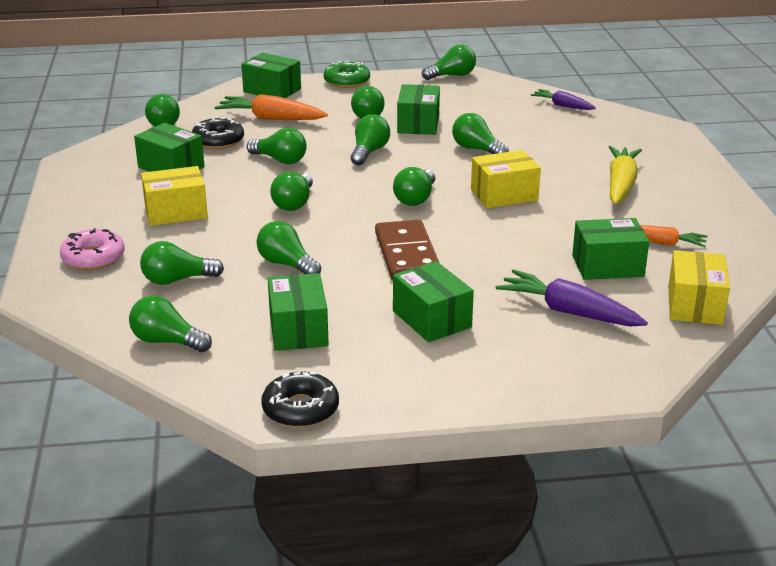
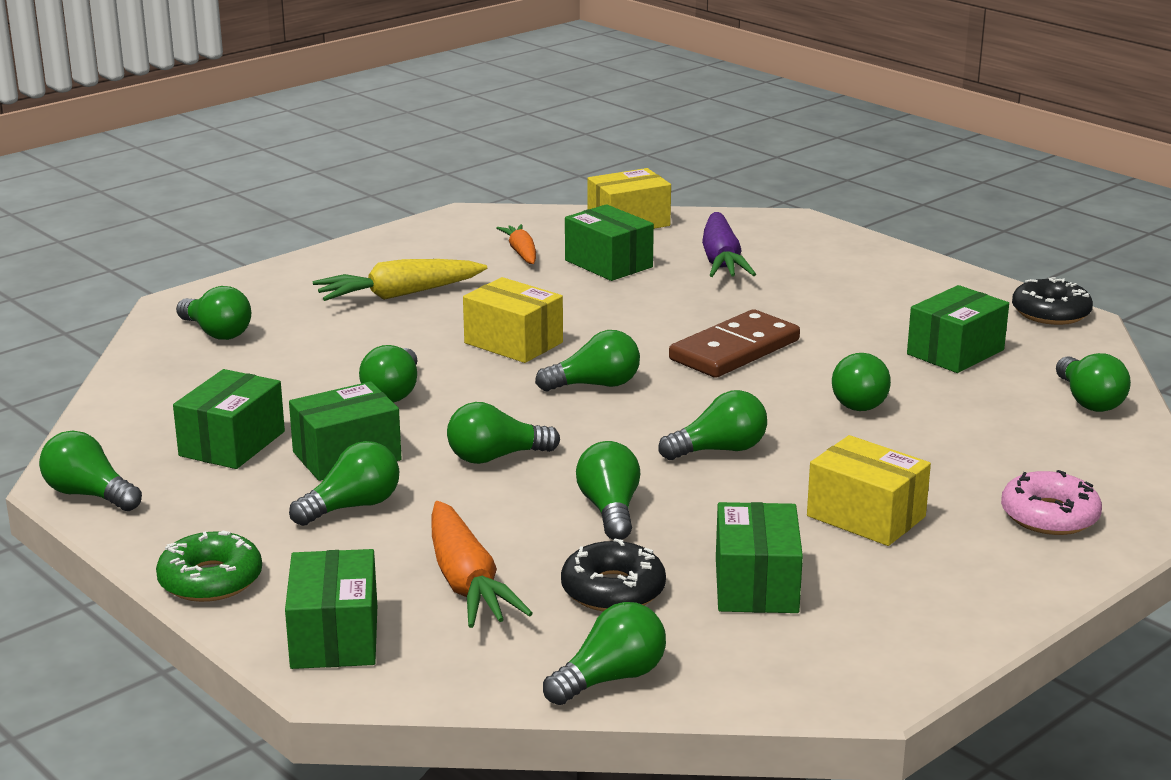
camera: 125 degrees left, 5 degrees down
(177, 280) = (993, 444): green light bulb -> green light bulb (217, 333)
(431, 319) = (832, 305): green box -> green box (232, 444)
(562, 106) = (156, 380): purple carrot -> none

